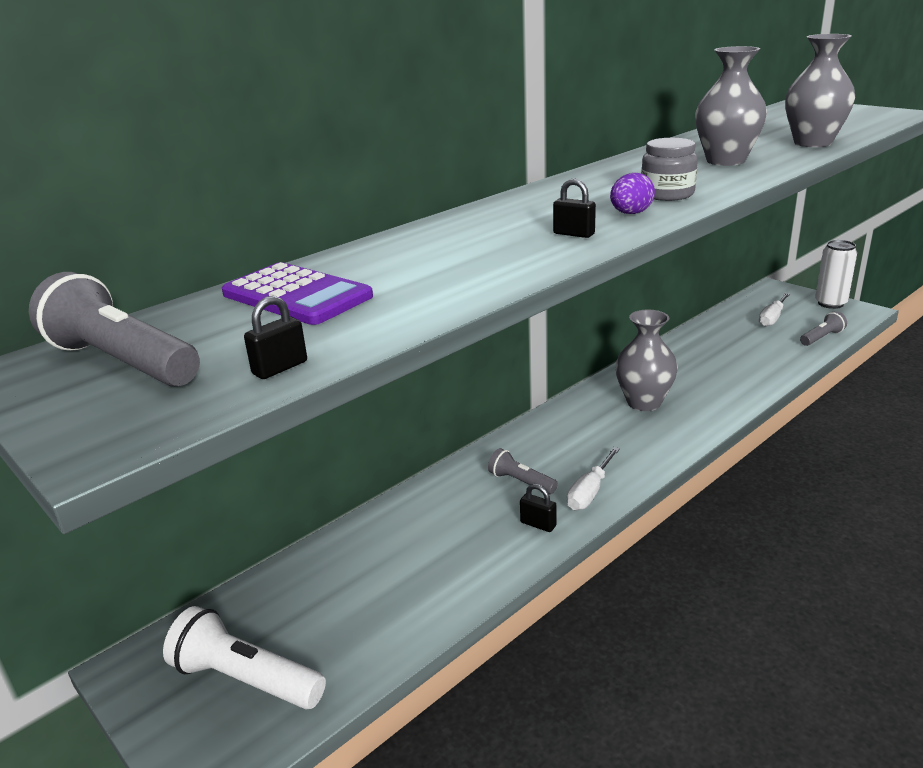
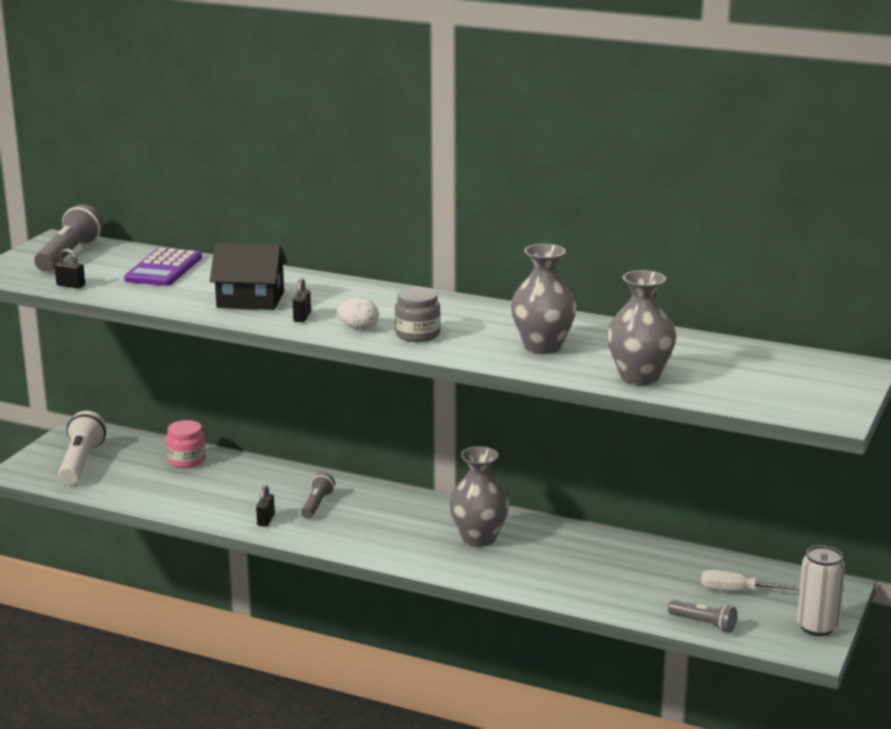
camera: 65 degrees right, 5 degrees down
(331, 565) = (187, 460): none -> pink jar
(486, 254) = (250, 300): none -> black house
(590, 492) = (318, 533): white screwdriver -> none
(631, 213) = (358, 328): purple egg -> white egg

